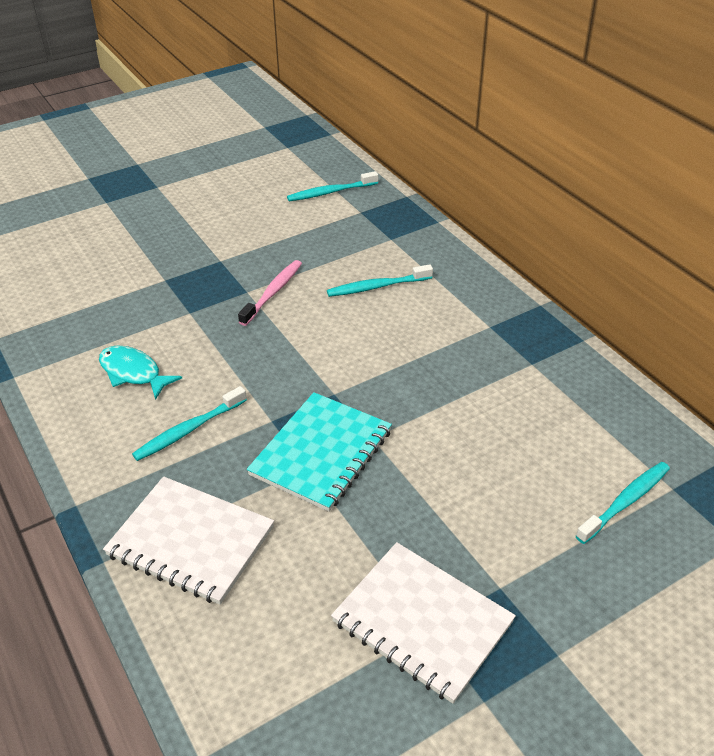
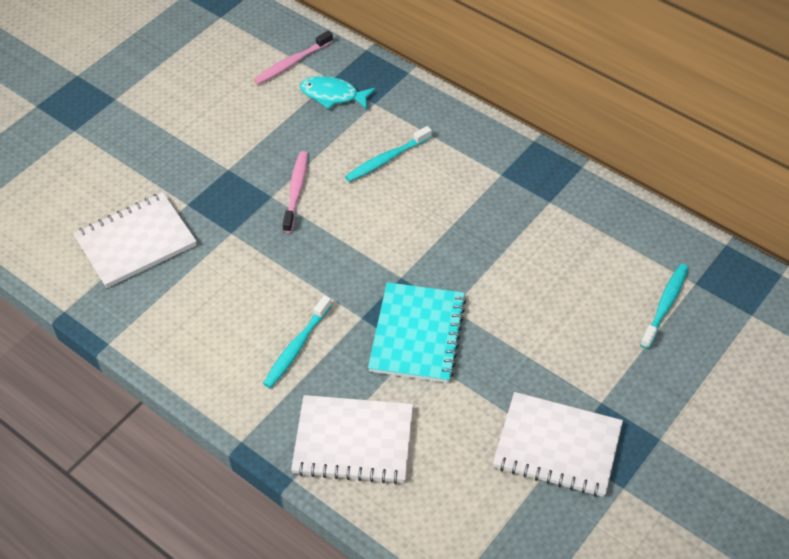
camera: 20 degrees left, 10 degrees up
(98, 298) = (136, 242): none -> white notebook
(133, 373) = (216, 308): turquoise fish -> turquoise fish (333, 95)
(330, 192) = (292, 63): turquoise toothbrush -> pink toothbrush

